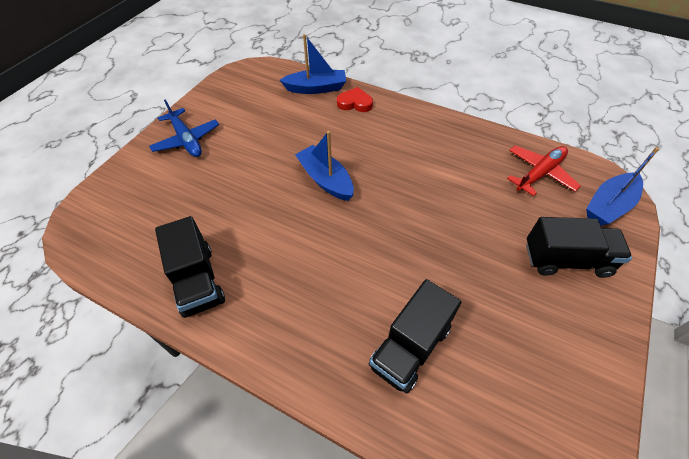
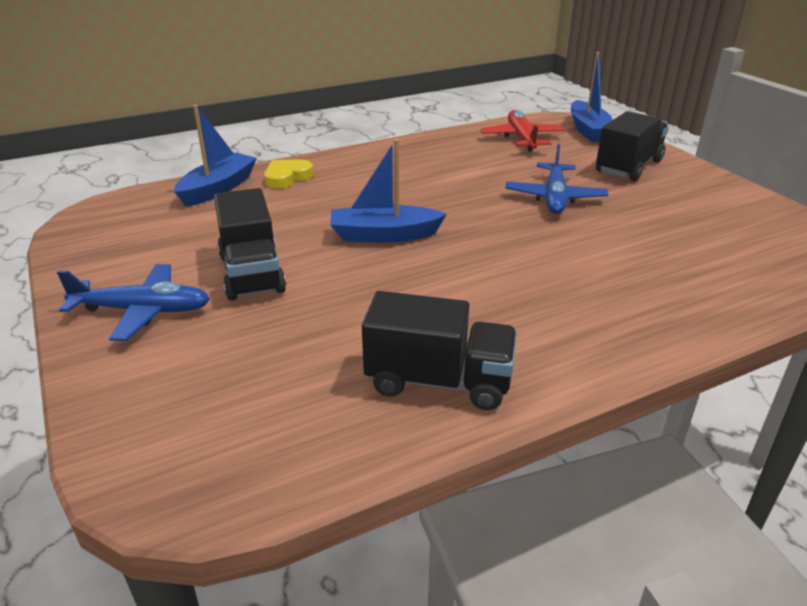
camera: 55 degrees left, 20 degrees down
(355, 103) = (287, 177): red heart -> yellow heart
(410, 347) = (665, 268): black truck -> black truck (252, 273)
(459, 237) = (554, 197): none -> blue plane

